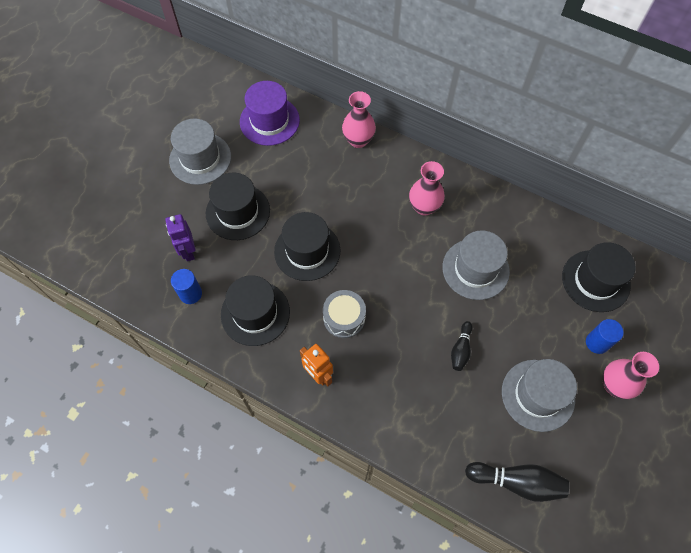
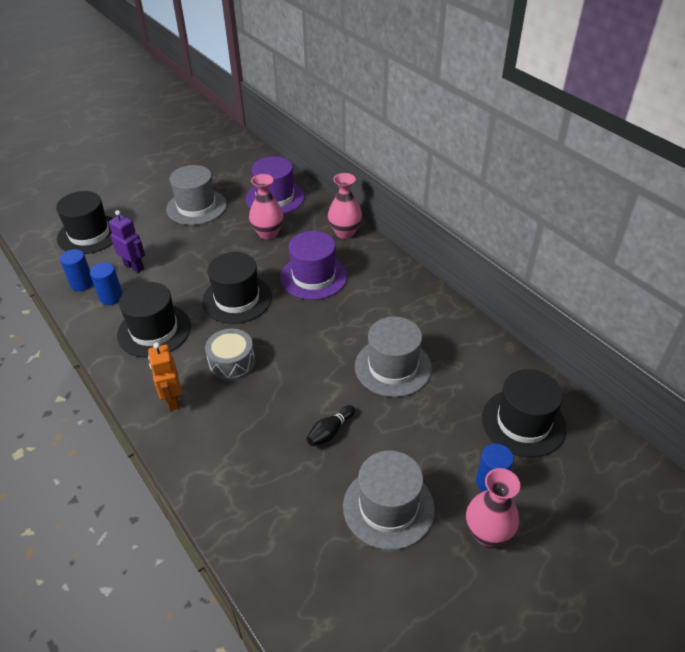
camera: 25 degrees right, 20 degrees down
(151, 289) = (82, 284): none -> blue cylinder
(188, 251) = (134, 267): purple robot -> purple robot turned 120 degrees clockwise
(238, 212) = (198, 252): black hat -> black hat (89, 234)
(359, 201) = (313, 277): none -> purple hat
(424, 207) = (373, 300): pink vase -> pink vase (268, 233)
(517, 482) = (308, 585): black bowling pin -> none

